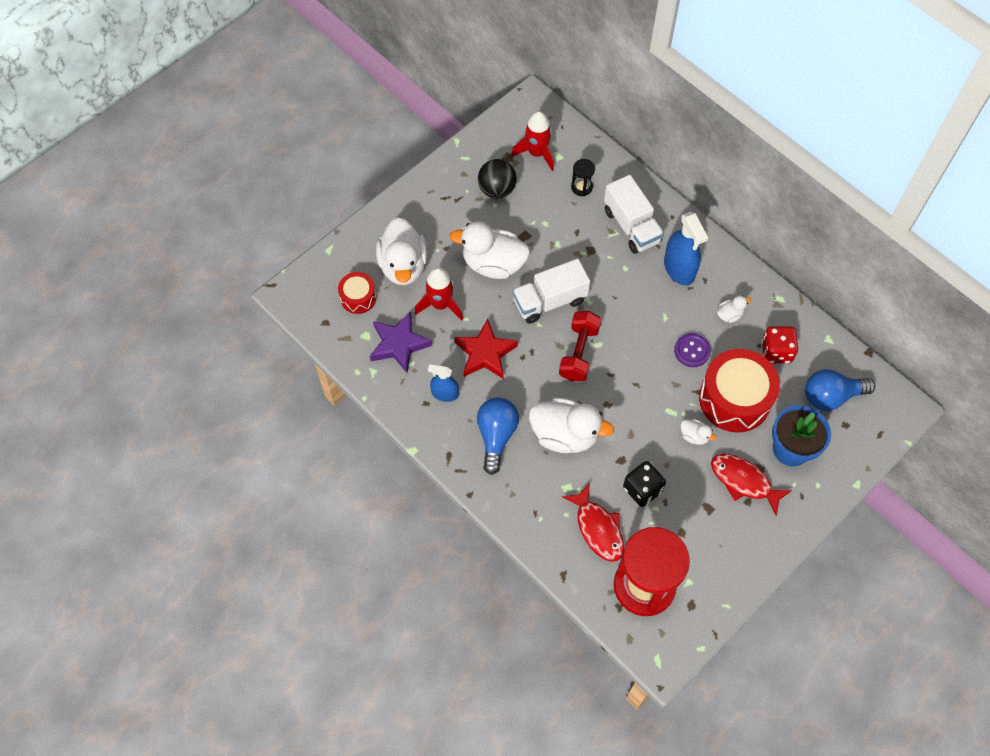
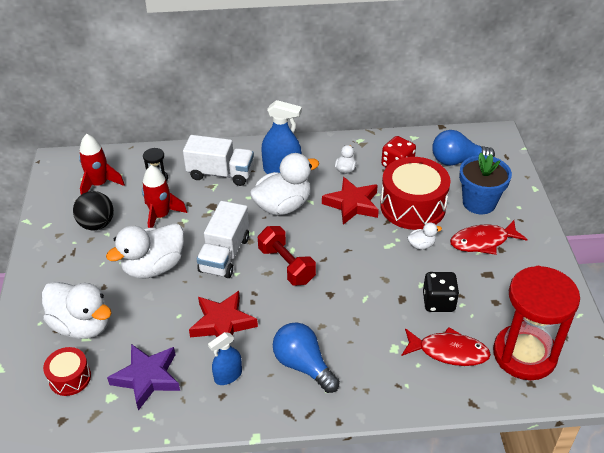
camera: 50 degrees left, 20 degrees down
(440, 304) = (146, 323): red rocket -> red rocket (160, 216)
(565, 435) = (347, 319): white duck -> white duck (283, 206)
(692, 351) = (352, 204): purple button -> red star
(831, 396) = (457, 161): blue light bulb -> blue light bulb turned 60 degrees clockwise

